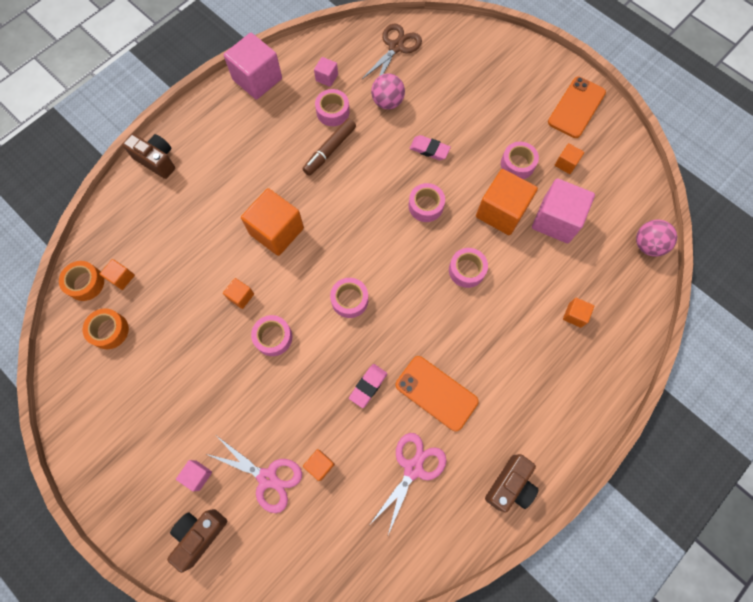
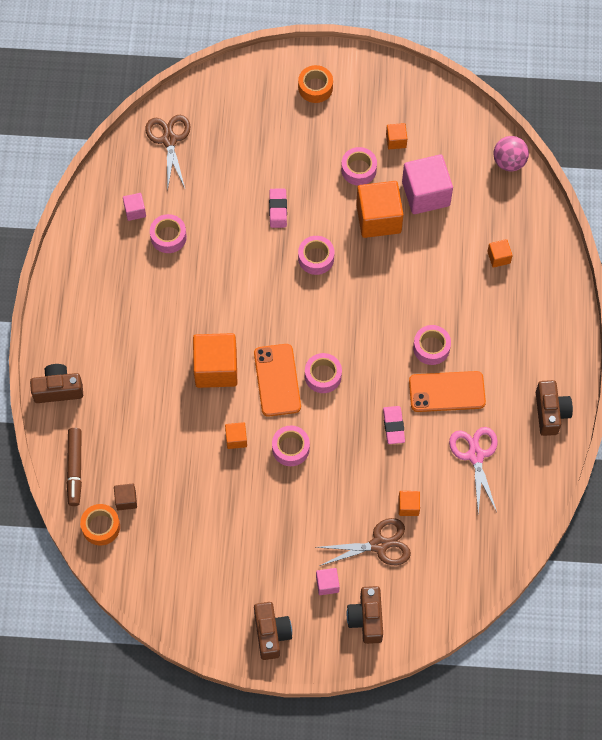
camera: 40 degrees left, 5 degrees down
(109, 330) = (158, 544): orange tape -> orange tape (315, 87)
(118, 478) = (271, 634): none -> brown camera
(121, 278) = (126, 500): orange cube -> brown cube
(257, 79) = (75, 256): pink cube -> none
(267, 477) = (379, 545): pink scissors -> brown scissors
(330, 150) = (197, 271): brown marker -> brown marker (75, 469)
(387, 102) = (207, 194): pink ball -> none
(429, 149) = (278, 209): pink eraser -> pink eraser turned 75 degrees counterclockwise
(466, 270) = (391, 285): pink tape -> pink tape (431, 348)
(576, 107) = (365, 85): orange phone -> orange phone (277, 380)

